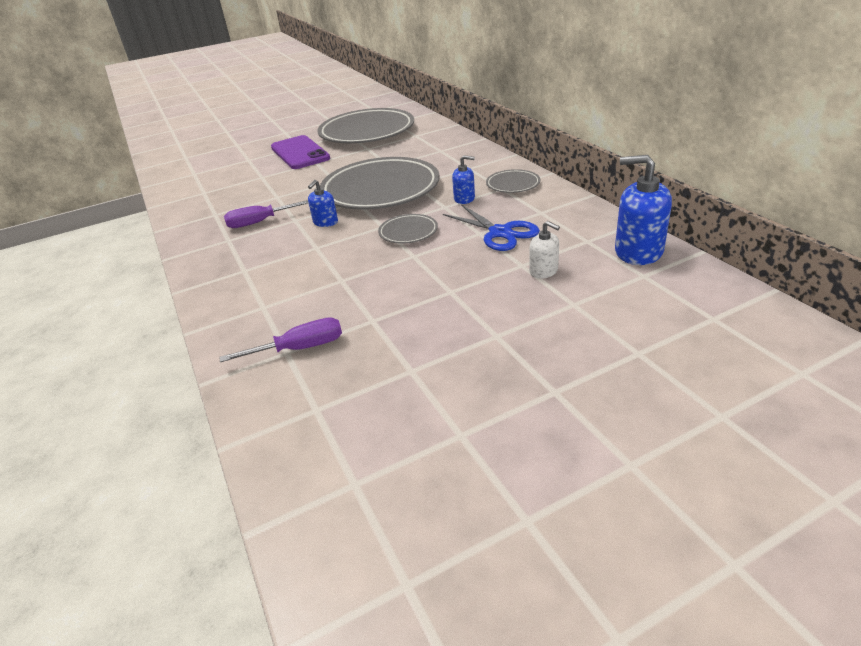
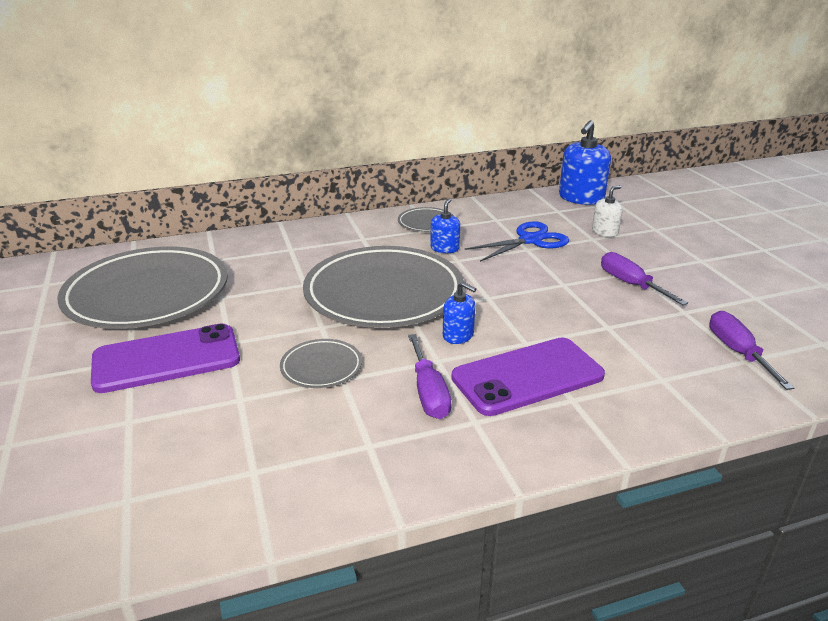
camera: 85 degrees left, 5 degrees down
(272, 252) = (527, 377): none -> purple phone
(408, 232) = (510, 283): grey plate -> grey plate (321, 367)
(422, 290) = (631, 284): none -> purple screwdriver

